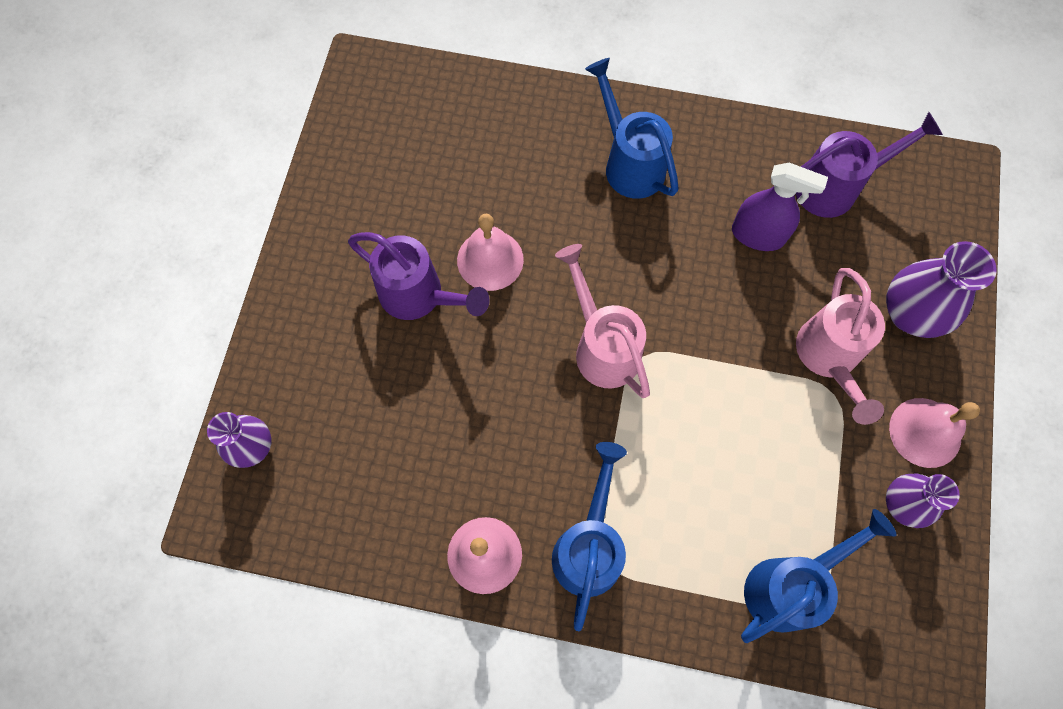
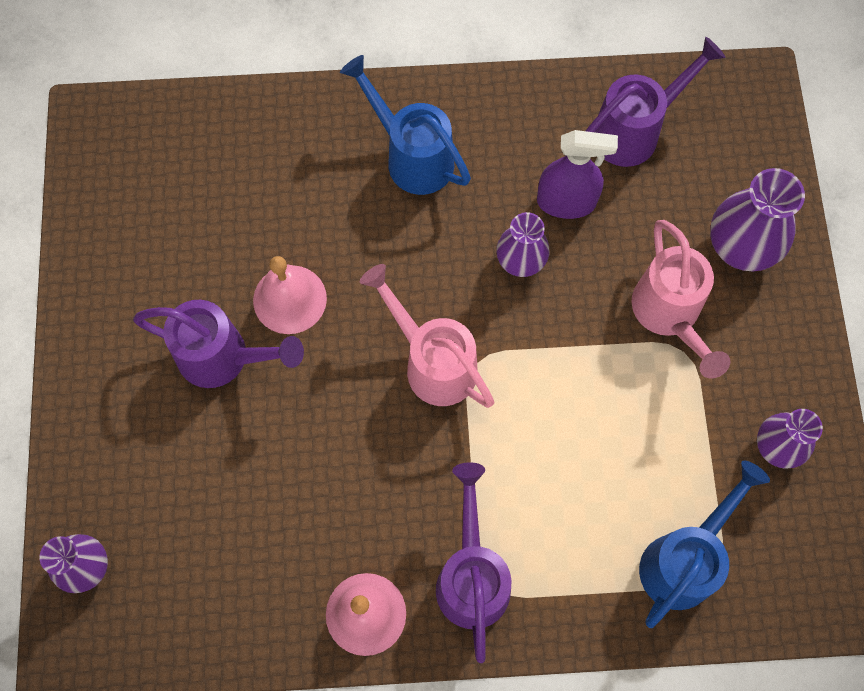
camera: 15 degrees left, 0 degrees up
(589, 547) = (472, 576): blue watering can -> purple watering can
(703, 277) = (520, 261): none -> purple vase
(925, 432) = (783, 367): pink bell -> none

